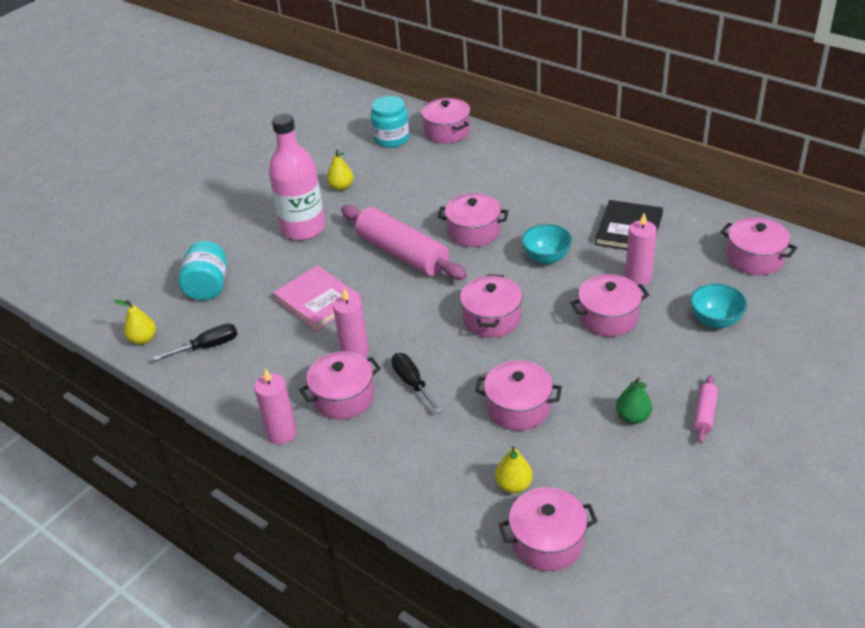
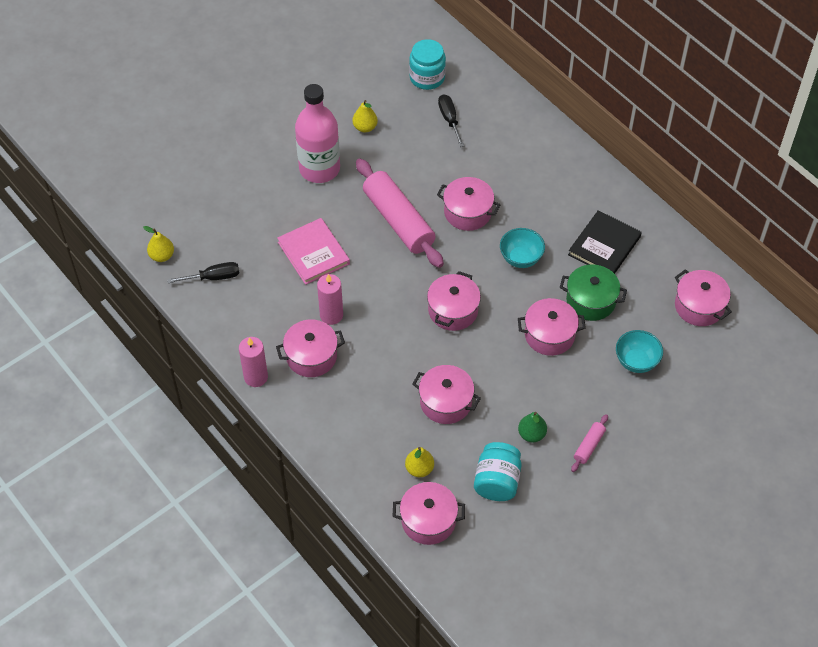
camera: 10 degrees right, 15 degrees up
(208, 287) = (224, 213): turquoise jar -> turquoise jar (497, 481)
(412, 383) = (369, 357): black screwdriver -> black screwdriver (449, 120)
(447, 132) = (481, 82): pink pot -> none
(638, 278) = (591, 301): pink candle -> green pot

